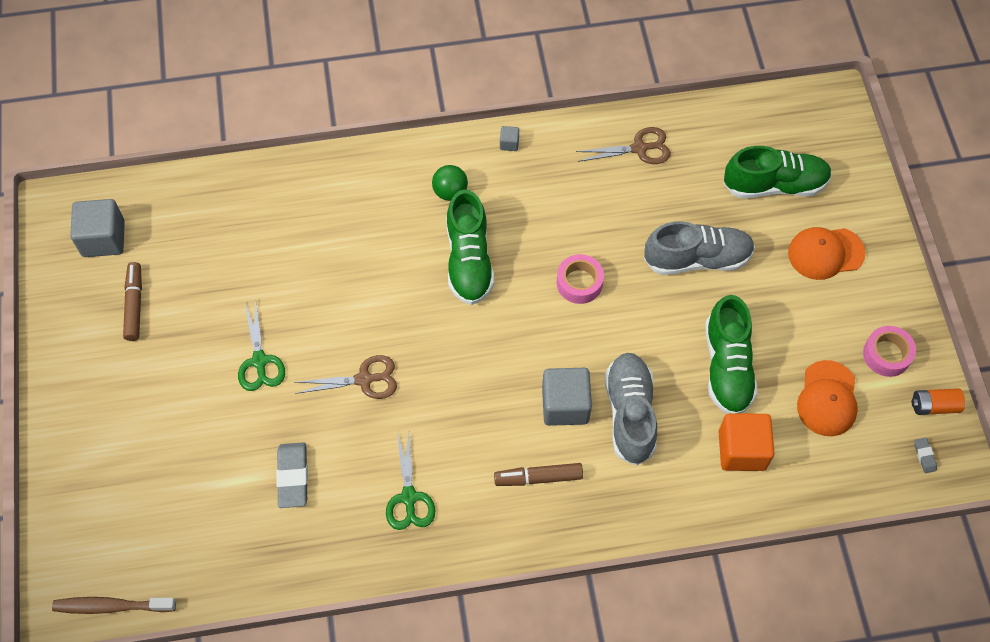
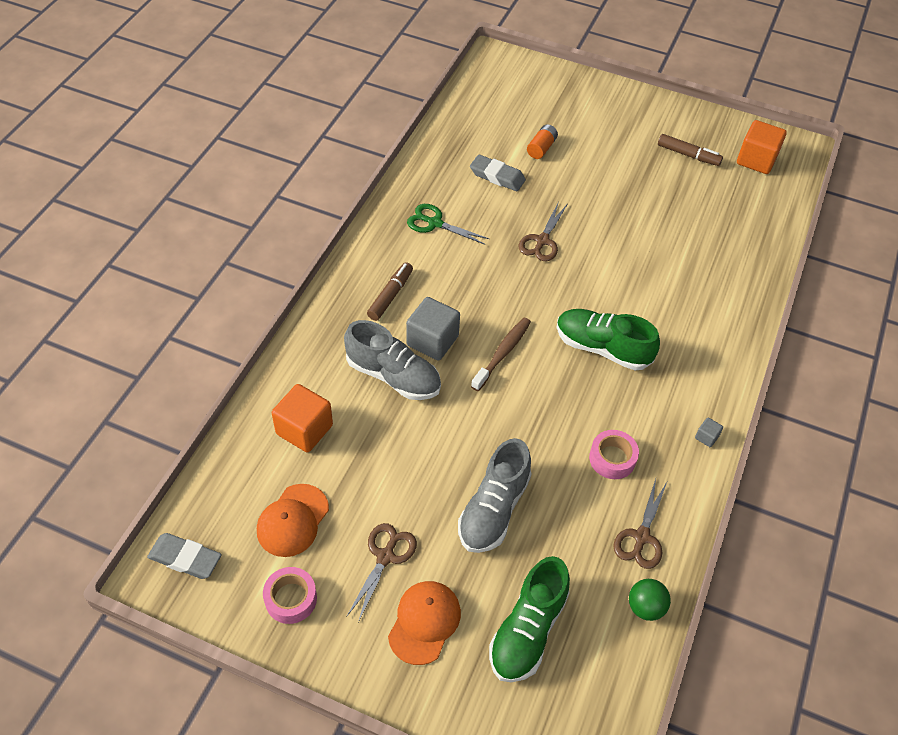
camera: 120 degrees right, 10 degrees down
(103, 238) = (756, 160): grey cube -> orange cube
(111, 606) = (478, 74): brown toothbrush -> brown toothbrush (502, 353)
(259, 361) = (597, 196): green scissors -> none
(450, 192) = (678, 369): green ball -> green ball (645, 607)
(579, 283) = (531, 409): pink tape -> pink tape (612, 458)
(727, 367) = (378, 465): green shoe -> none
(799, 311) = (385, 556): none -> brown scissors
(827, 399) = (293, 520): orange cap -> orange cap turned 105 degrees counterclockwise
(924, 456) = (185, 558): grey eraser -> grey eraser, size x2.06
(934, 406) = (216, 601): orange battery -> orange battery (541, 148)

